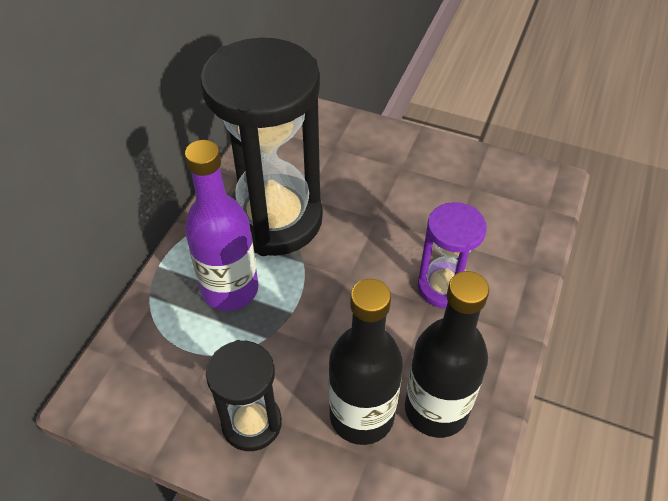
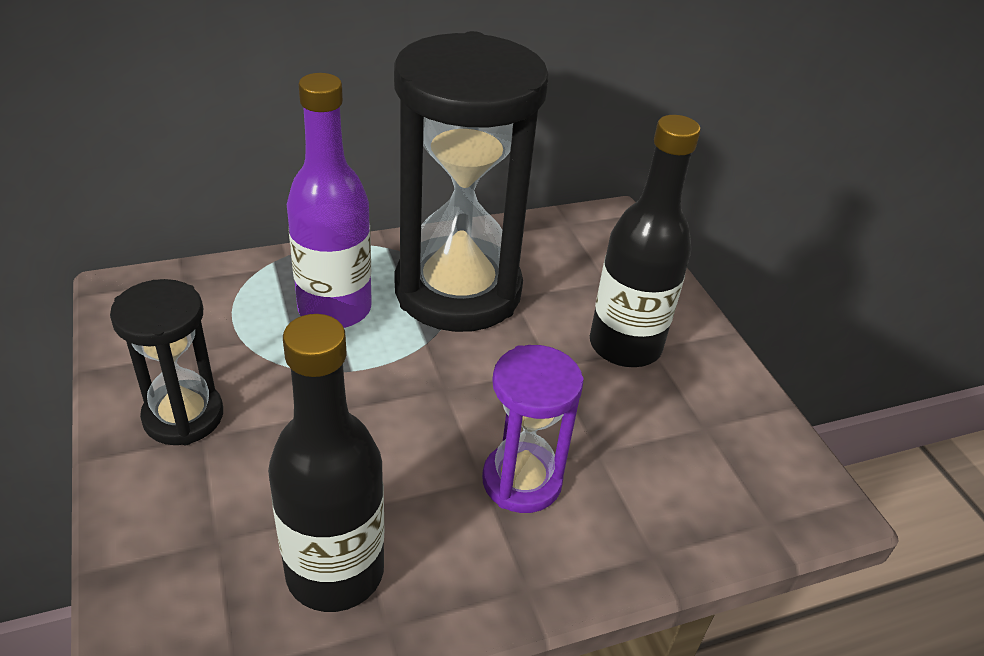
camera: 45 degrees right, 10 degrees down
(361, 416) = (266, 504): black bottle -> black bottle (625, 345)

